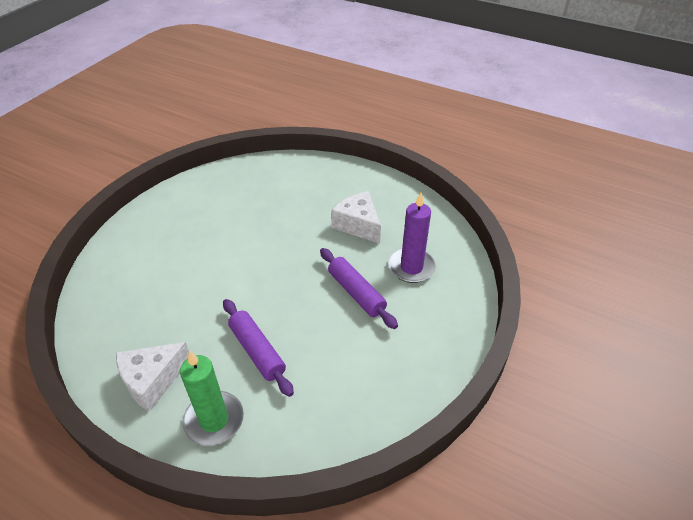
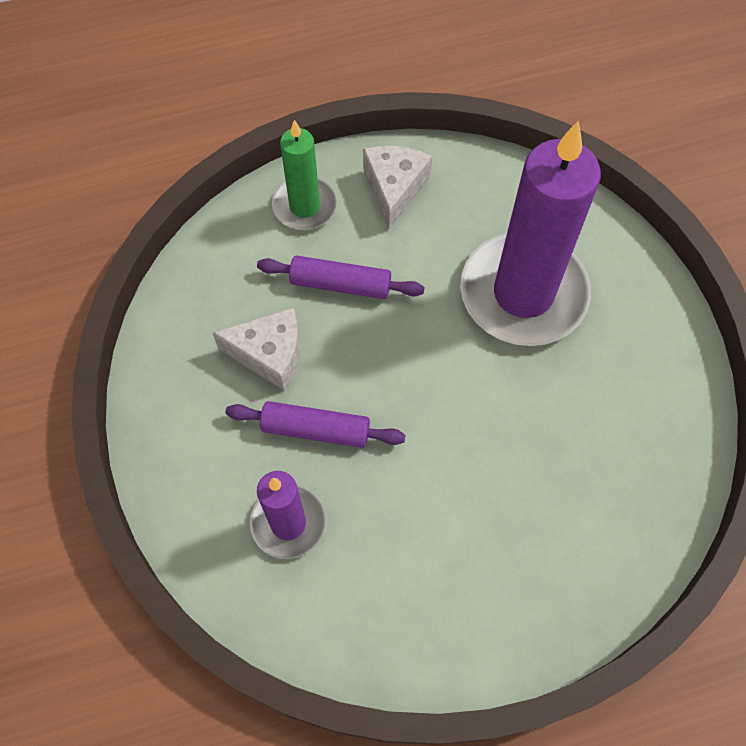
camera: 135 degrees right, 20 degrees up
(181, 270) = (523, 293): none -> purple candle
(358, 225) = (417, 534): white cheese -> white cheese (269, 354)

